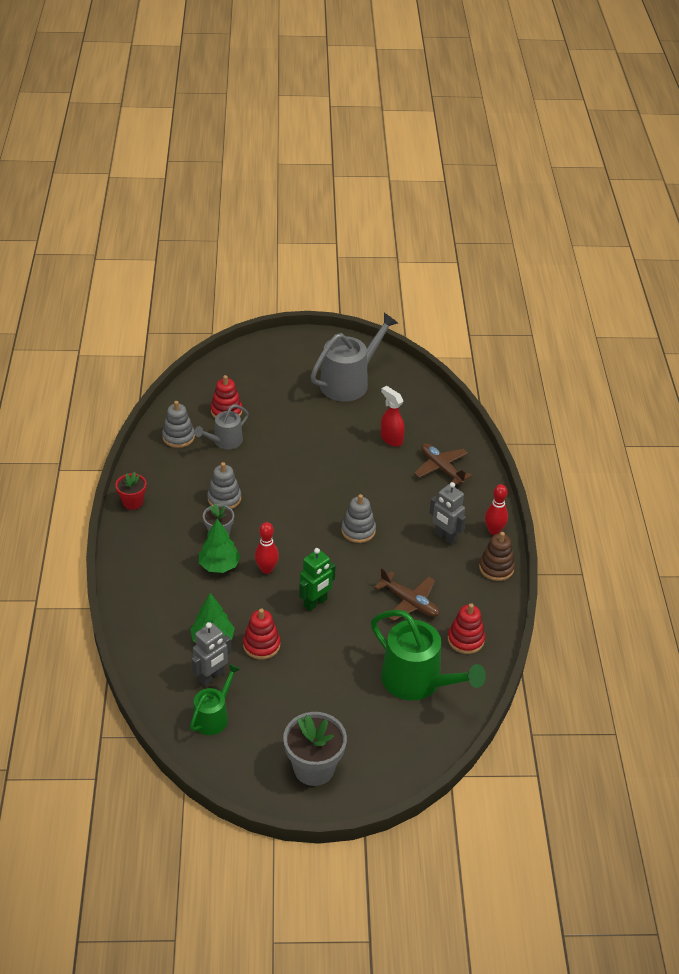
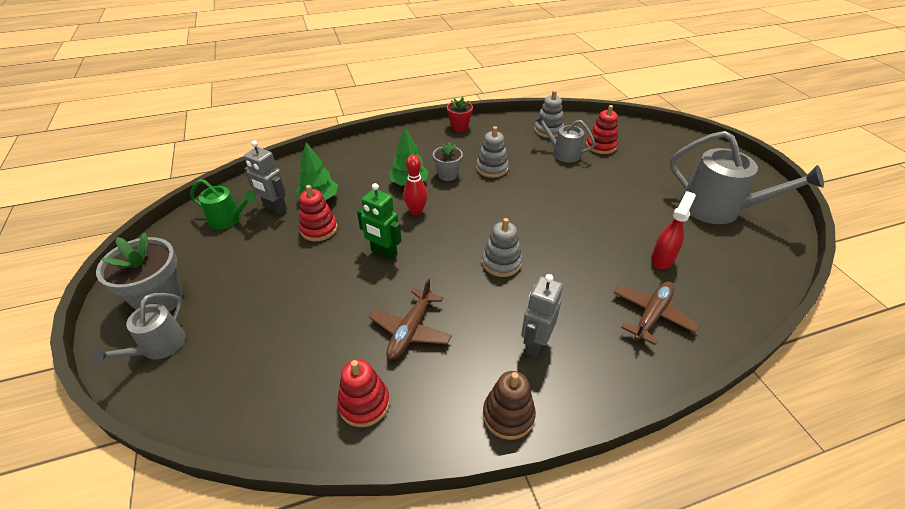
camera: 75 degrees right, 0 degrees up
(371, 764) = (159, 347): none -> grey watering can
(417, 681) = (286, 364): green watering can -> none
(494, 531) = (577, 398): red bowling pin -> none

